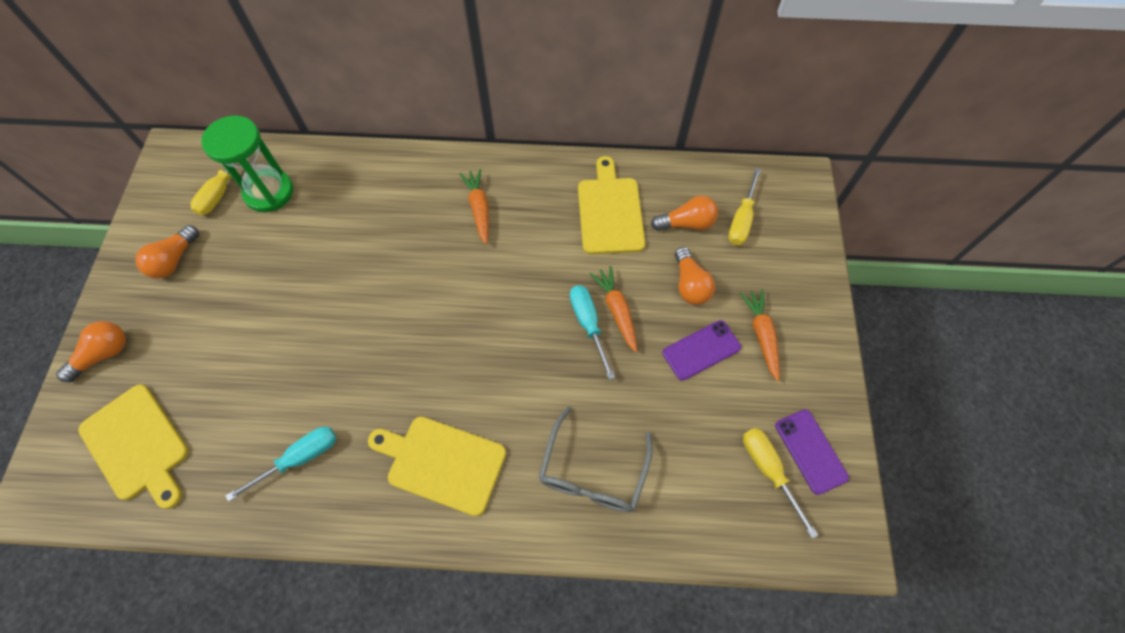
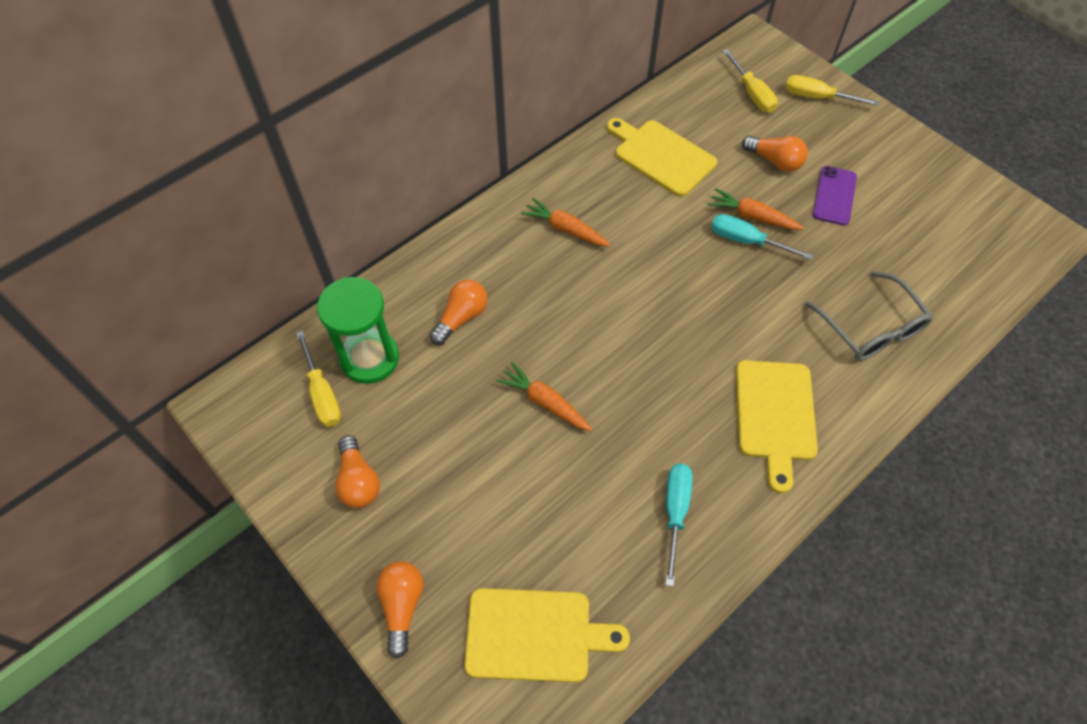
camera: 45 degrees left, 5 degrees down
(442, 463) = (775, 415): yellow cutting board -> yellow cutting board turned 60 degrees counterclockwise
(686, 223) = (721, 123): orange light bulb -> orange light bulb (461, 318)
(761, 335) = (855, 156): orange carrot -> orange carrot (545, 402)
(768, 470) = (960, 232): yellow screwdriver -> yellow screwdriver (817, 97)
(810, 451) = (966, 200): purple phone -> none

